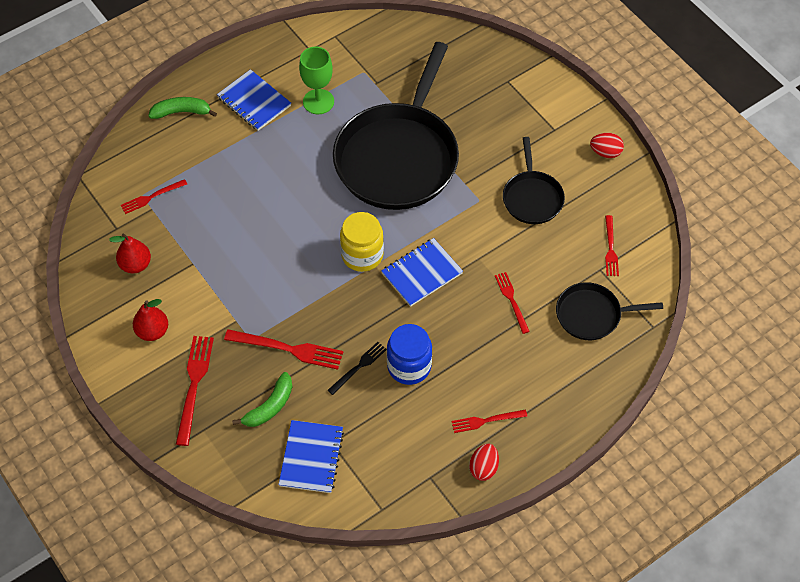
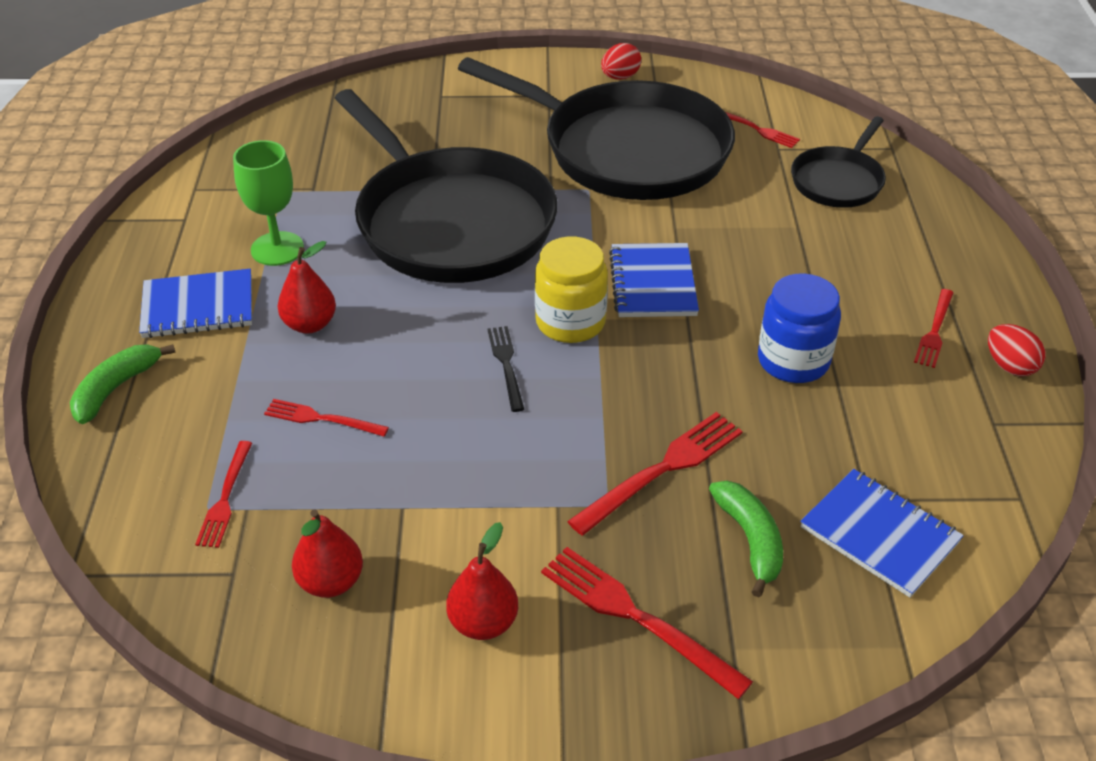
camera: 55 degrees left, 15 degrees down
(276, 152) = (310, 324): none -> red pear
(359, 367) = (755, 410): black fork -> black fork (506, 365)
(511, 300) = (763, 229): red fork -> red fork (321, 419)
(532, 198) = (627, 150): black pan -> black pan, size x2.05

